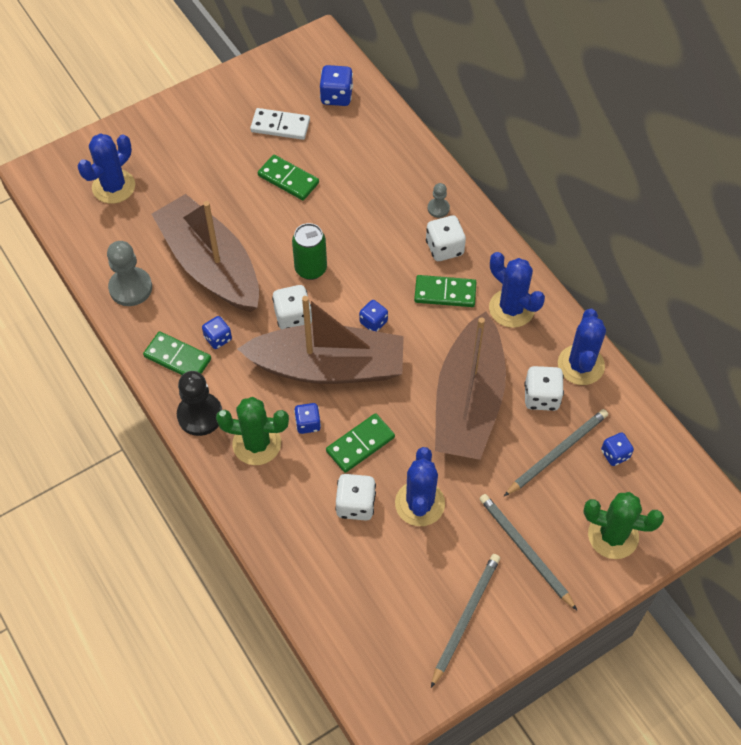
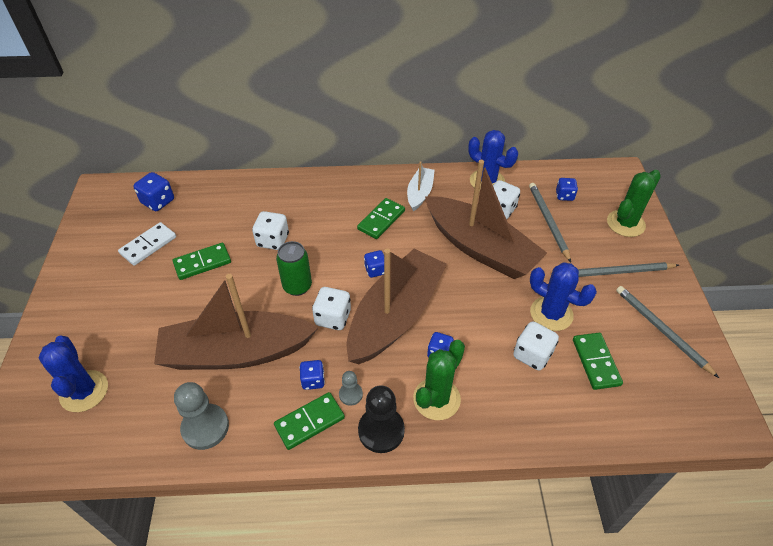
camera: 60 degrees left, 10 degrees down
(360, 444) = (479, 327): green domino -> green domino (595, 362)
(438, 208) = (308, 192): grey pawn -> grey pawn (350, 394)
(444, 248) = (344, 204): white dice -> white dice (273, 240)
(511, 308) = (420, 193): blue cactus -> white boat

